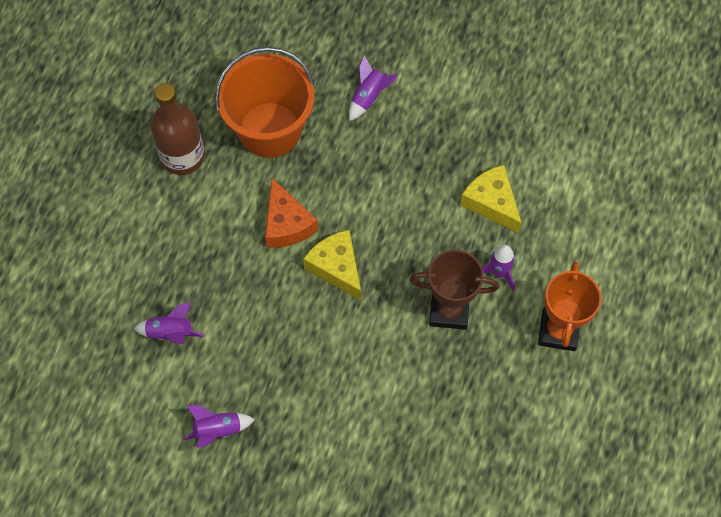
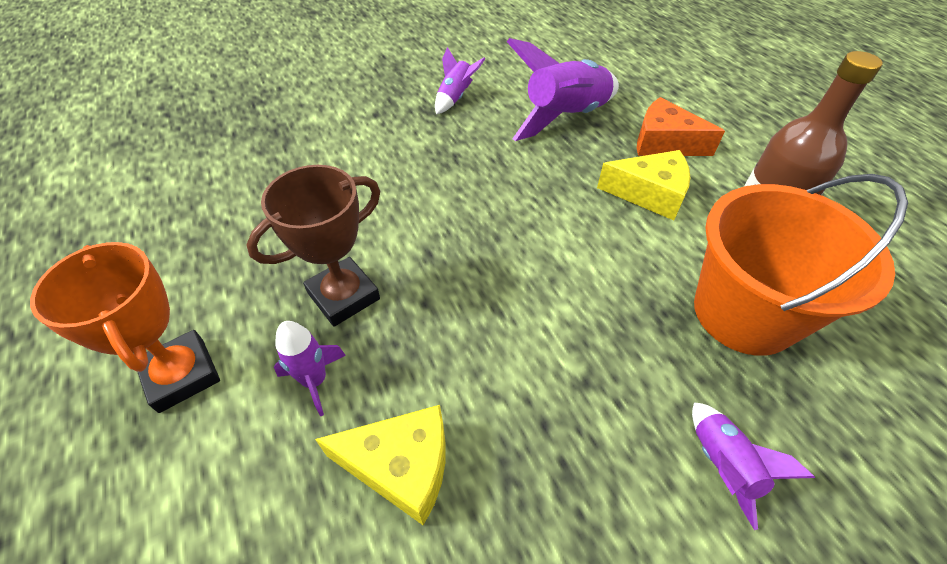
camera: 135 degrees right, 15 degrees down
(170, 333) = (565, 117): purple rocket -> purple rocket, size x1.97
(287, 224) = (595, 244): orange cheese -> orange cheese (664, 143)
(336, 267) = (502, 246): yellow cheese -> yellow cheese (649, 194)

